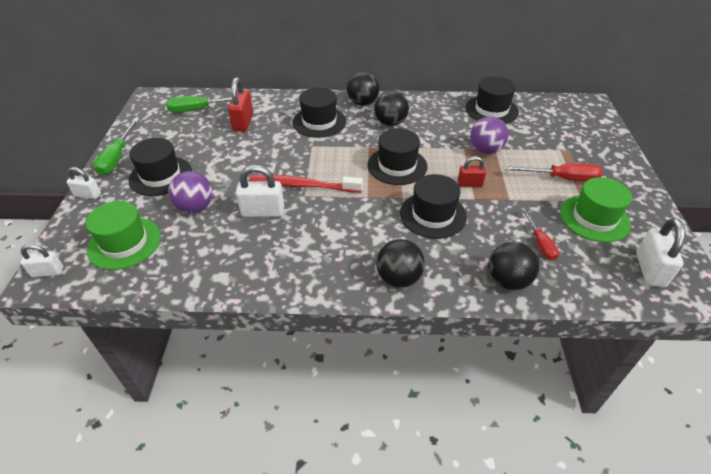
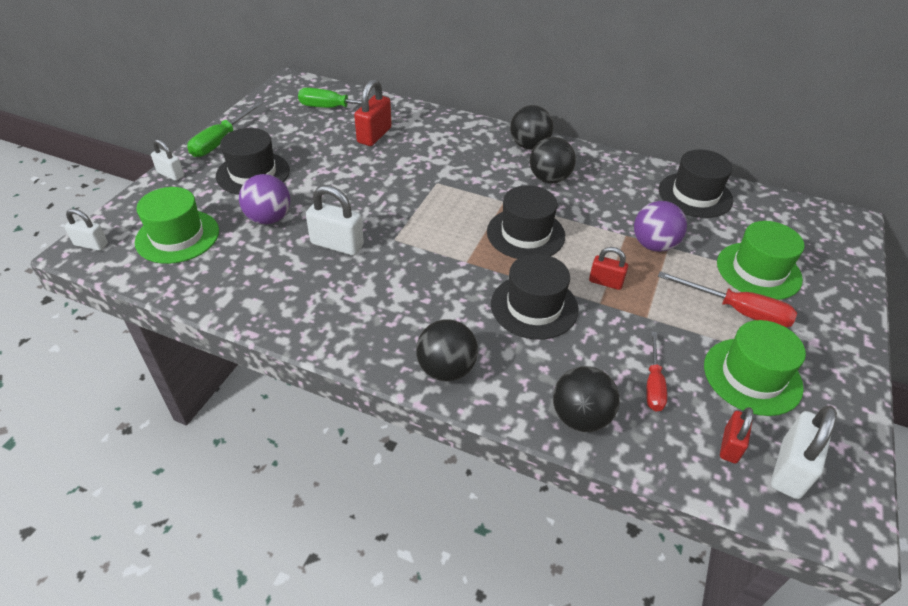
camera: 20 degrees right, 0 degrees up
(303, 186) = (399, 227): red toothbrush -> none
(319, 122) = (462, 156): black hat -> none
(558, 149) = (758, 271): none -> green hat
(608, 267) = (730, 446): none -> red padlock

